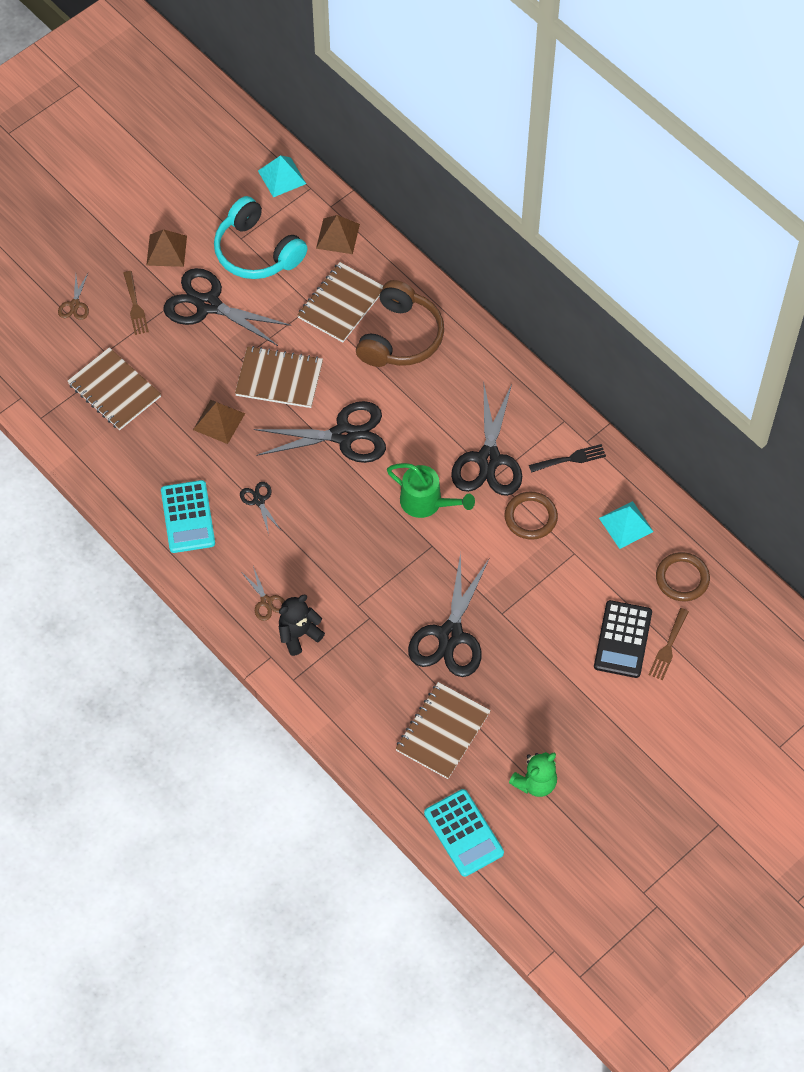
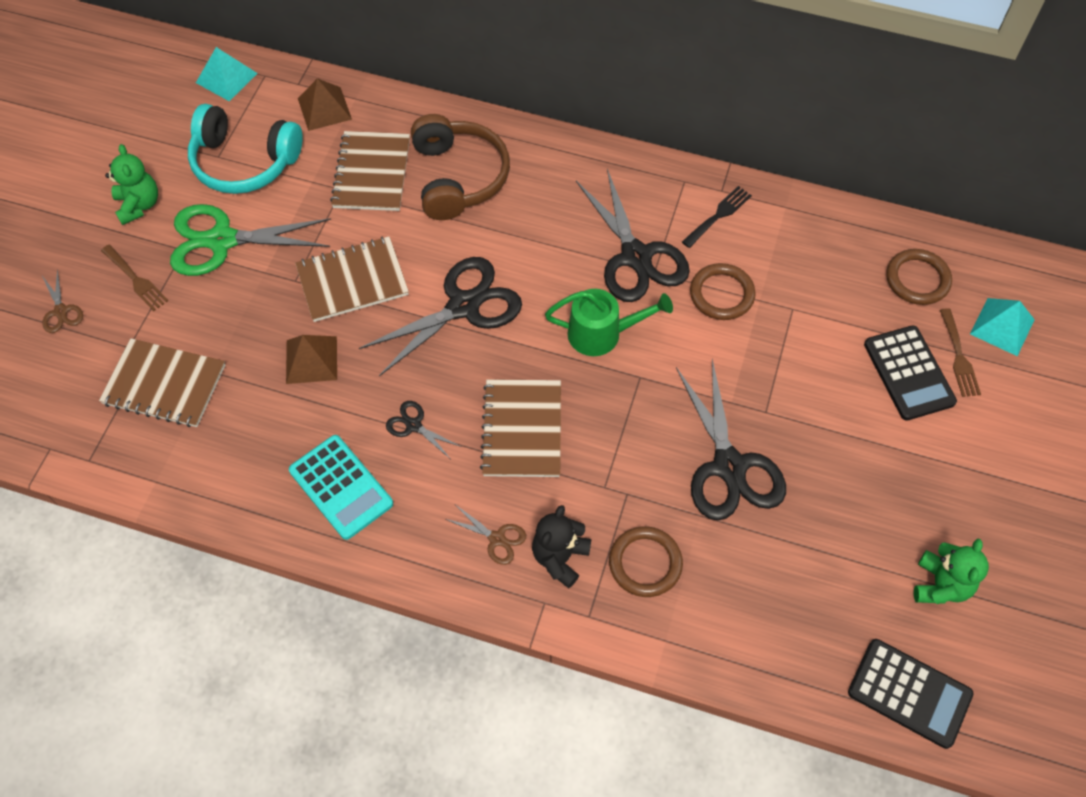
camera: 30 degrees left, 0 degrees up
(166, 250) = (139, 205): brown pyramid -> green teddy bear
(208, 305) = (222, 240): black scissors -> green scissors
(351, 667) = (645, 563): none -> brown ring
(442, 731) = (799, 582): brown notebook -> brown notebook (522, 429)
(463, 833) = (909, 693): turquoise calculator -> black calculator
(626, 524) = (821, 253): turquoise pyramid -> turquoise pyramid (1002, 326)

